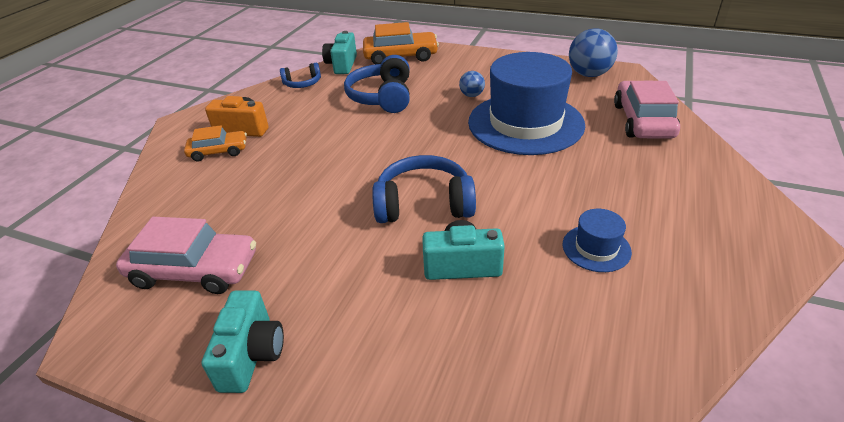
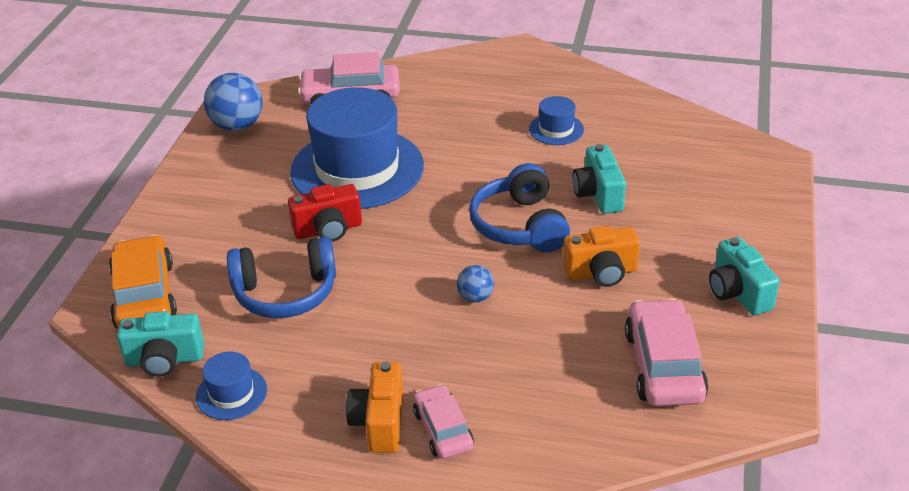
camera: 100 degrees left, 0 degrees up
(218, 151) = (443, 429): orange car -> pink car
(252, 355) = (738, 293): turquoise camera -> turquoise camera turned 105 degrees counterclockwise
(302, 84) = (231, 393): blue headphones -> blue hat
(335, 248) = (601, 273): none -> orange camera
(446, 111) = (328, 230): none -> red camera
(471, 95) = (286, 212): blue ball -> blue ball (475, 297)

